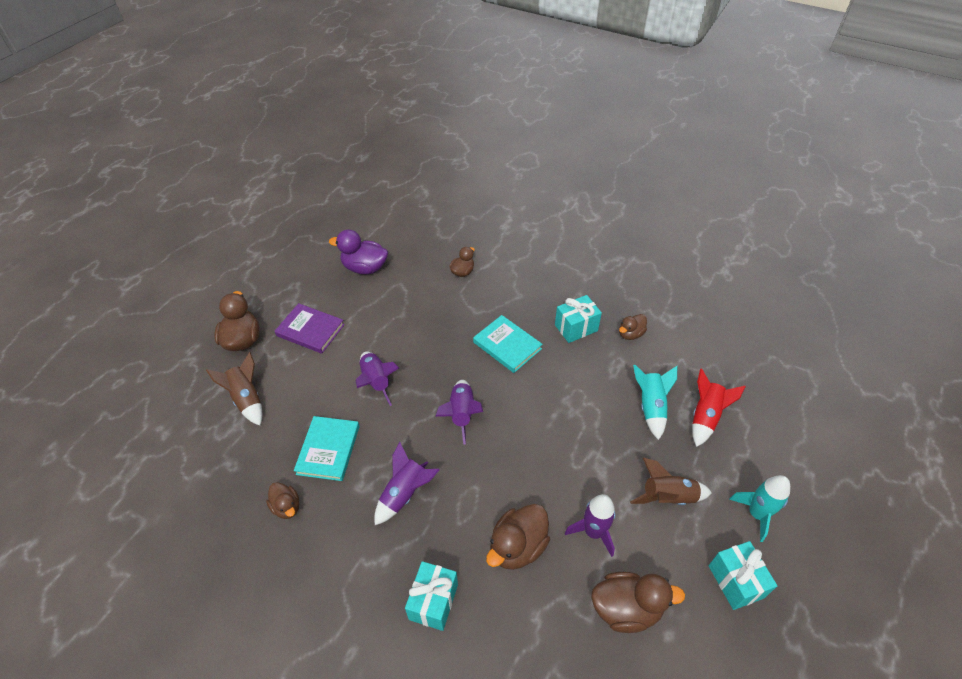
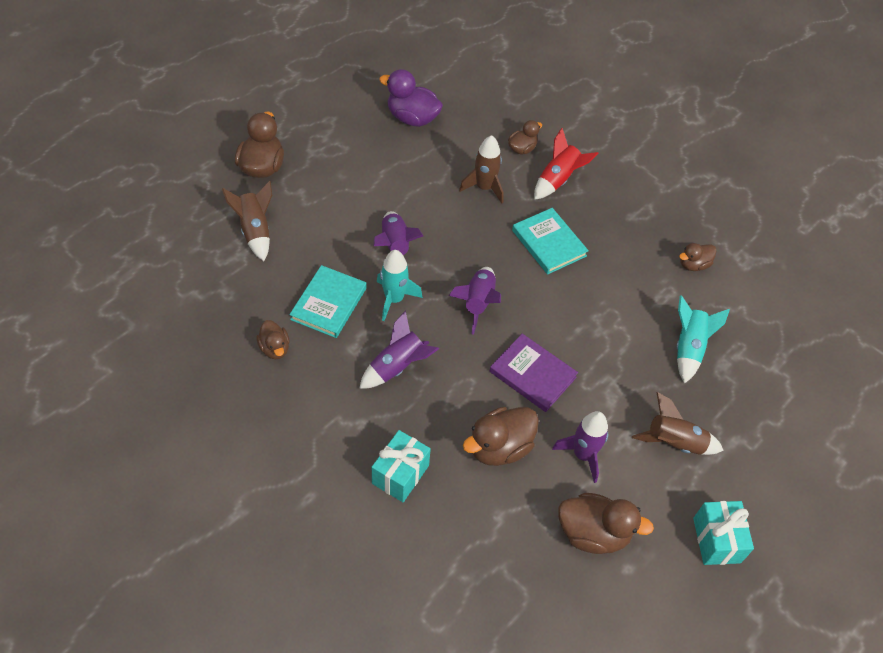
camera: 10 degrees right, 5 degrees up
(310, 330) = (336, 174): purple book -> purple book (532, 374)
(440, 311) = (484, 188): none -> brown rocket
(576, 328) = (633, 243): turquoise gift -> none
(705, 416) = (747, 373): red rocket -> red rocket (558, 180)
(756, 514) = (765, 484): turquoise rocket -> turquoise rocket (394, 299)

